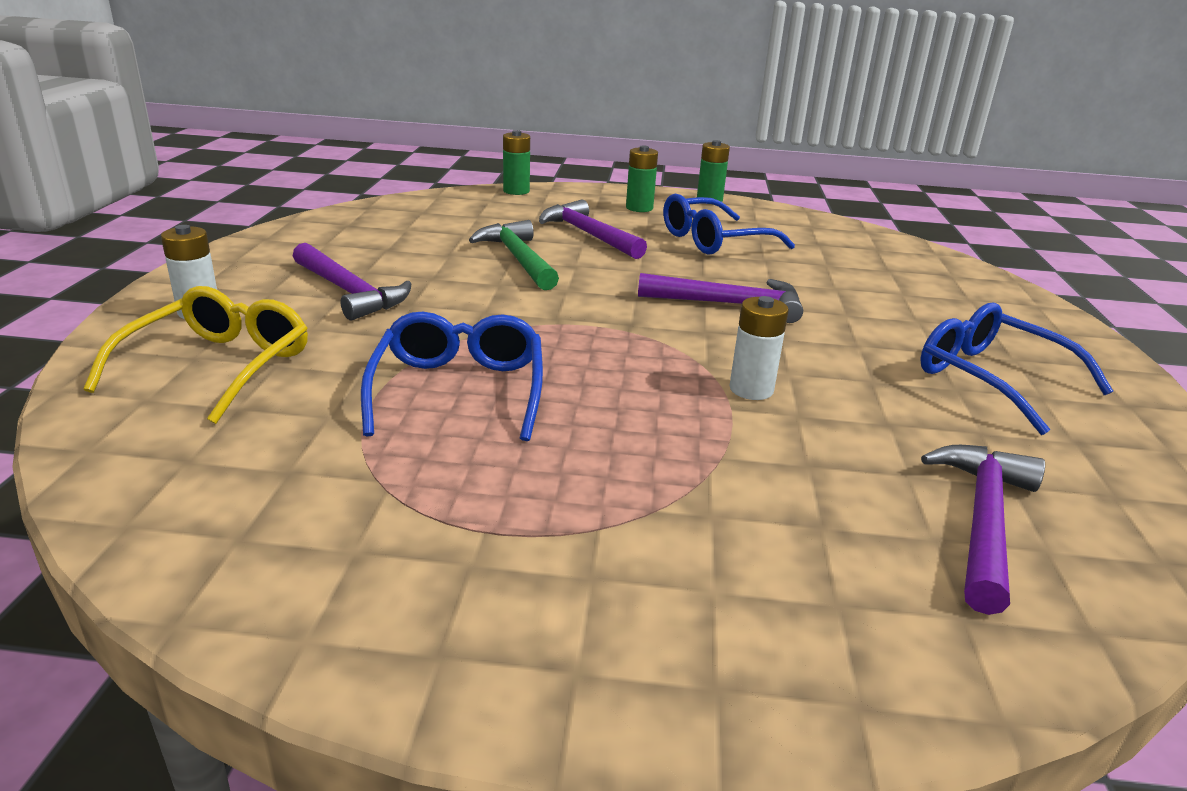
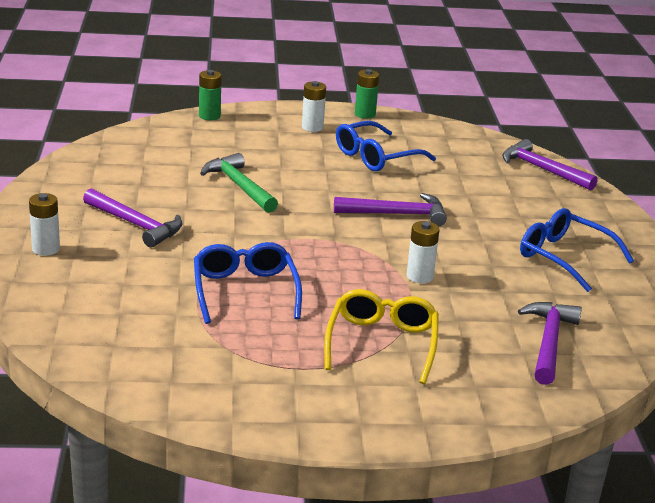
camera: 10 degrees left, 0 degrees up
(218, 367) = (88, 288): yellow glasses -> yellow glasses (382, 344)
(588, 235) = (282, 159): purple hammer -> purple hammer (542, 169)
(639, 208) = (312, 127): green battery -> white battery

